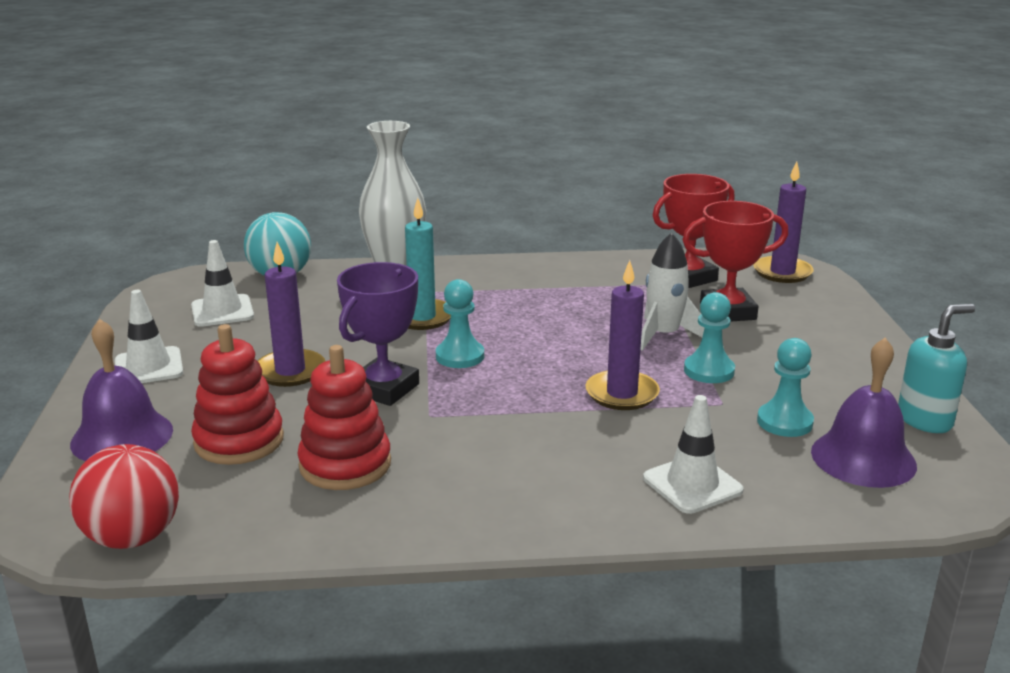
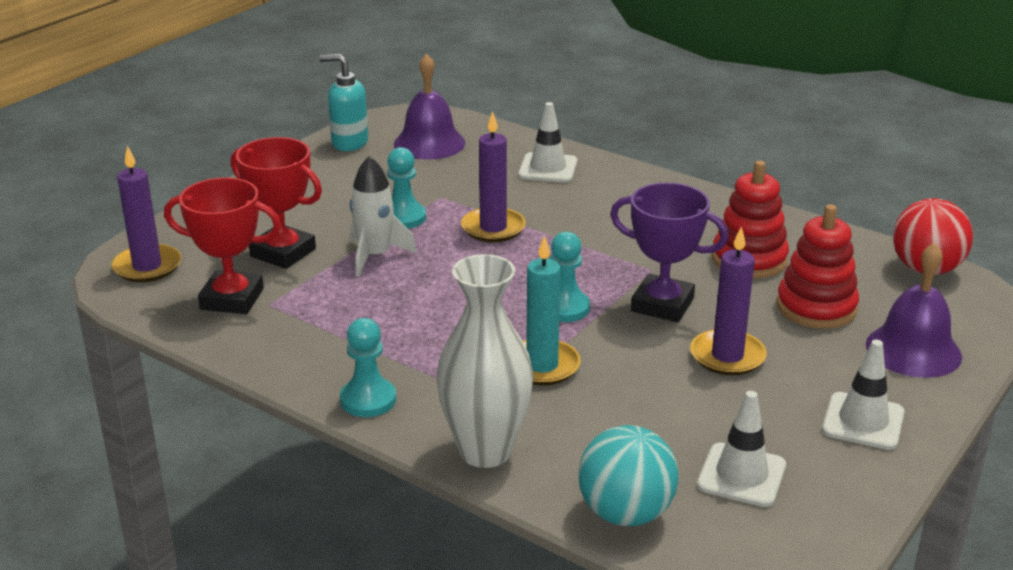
camera: 140 degrees left, 5 degrees up
(384, 389) = (662, 305): purple trophy -> purple trophy turned 45 degrees clockwise
(784, 422) = (428, 173): turquoise pawn -> turquoise pawn (368, 400)

